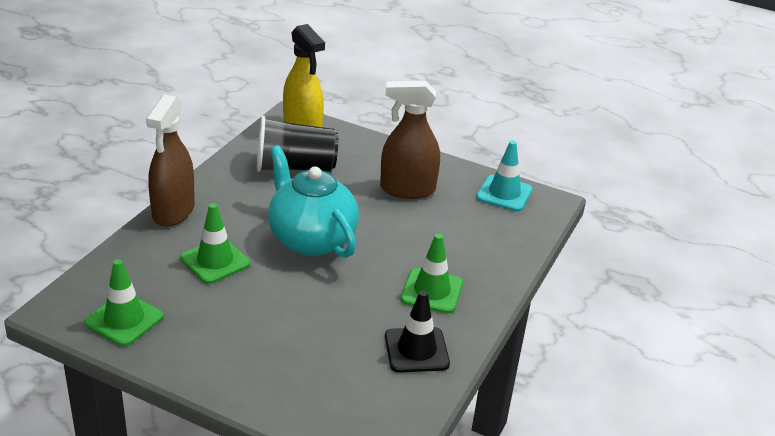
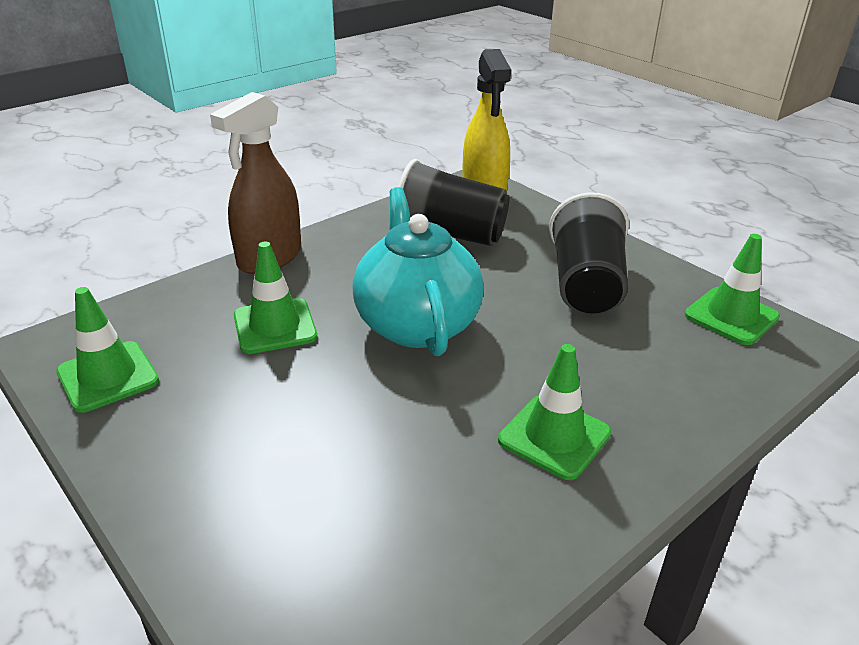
camera: 25 degrees right, 0 degrees up
(407, 189) = (586, 285): brown spray bottle -> black cup
(416, 350) = (481, 531): black traffic cone -> none
(504, 194) = (731, 316): turquoise traffic cone -> green traffic cone

